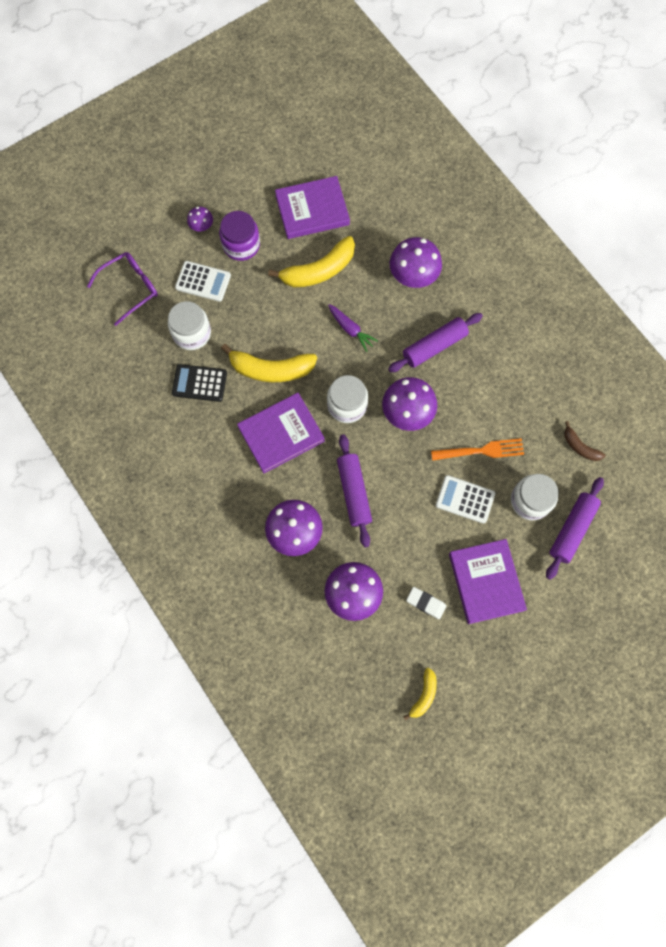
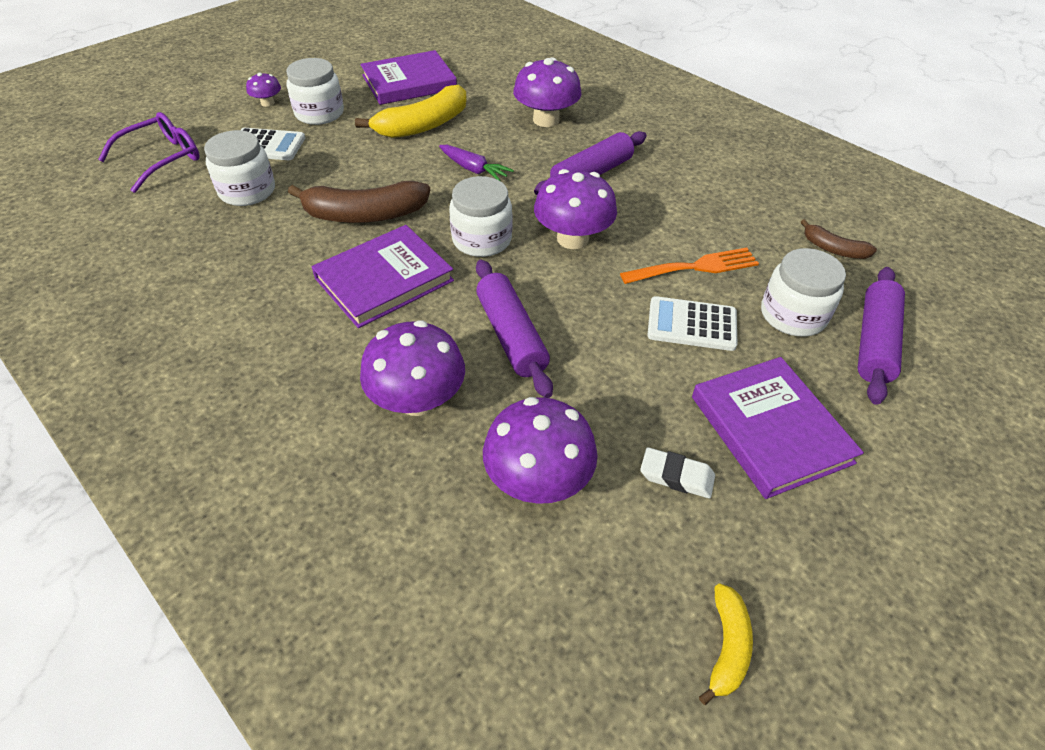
camera: 10 degrees left, 25 degrees down
(199, 383) = (255, 238): black calculator -> none
(241, 245) = (319, 113): purple jar -> white jar
(271, 369) = (364, 215): yellow banana -> brown banana

